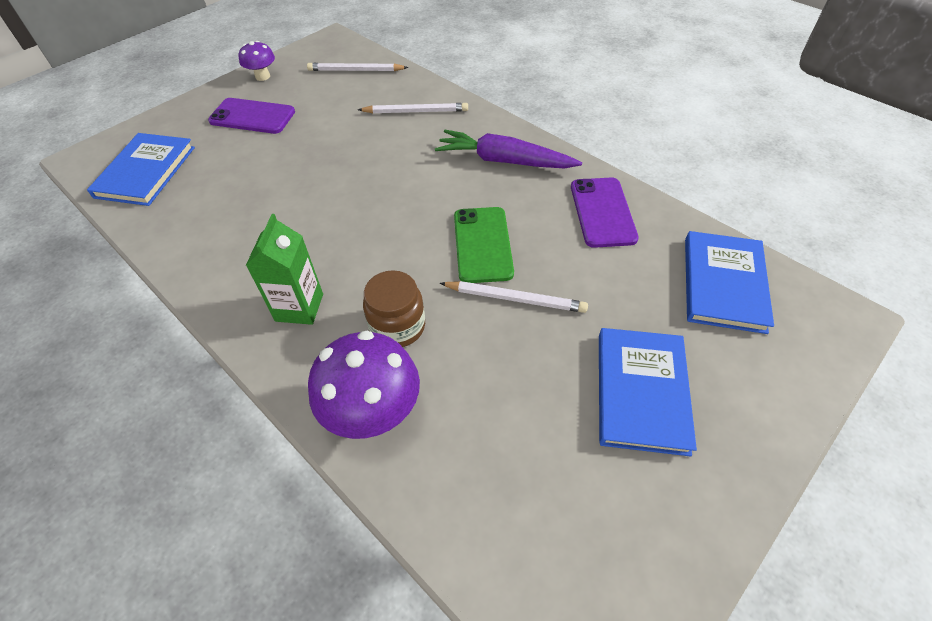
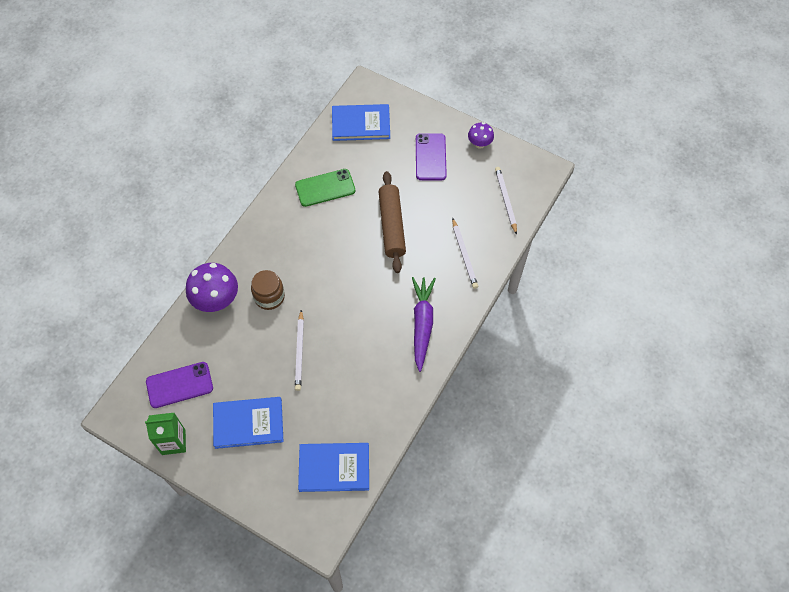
camera: 75 degrees right, 10 degrees up
(299, 307) = (273, 246): green carton -> green carton (173, 442)
(338, 166) = (392, 226): none -> brown rolling pin
(483, 244) = (339, 326): green phone -> green phone (325, 188)
(602, 212) = (384, 393): purple phone -> purple phone (179, 385)

